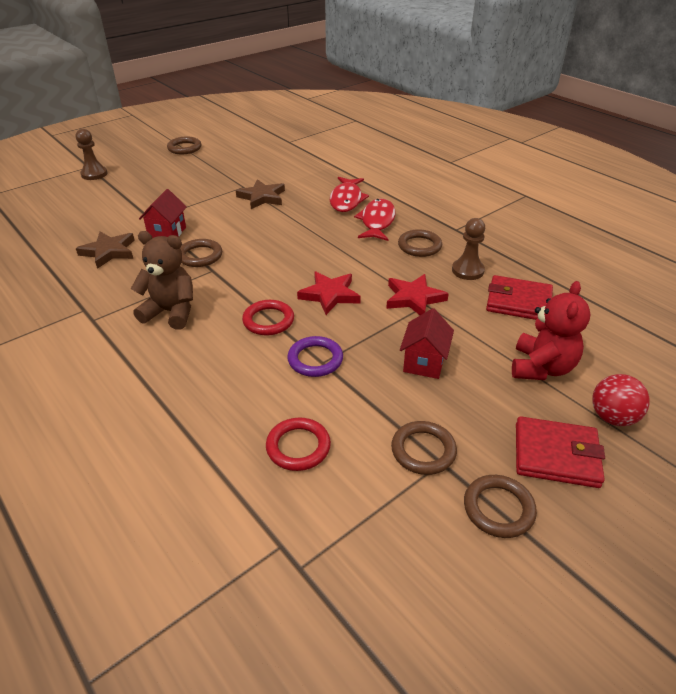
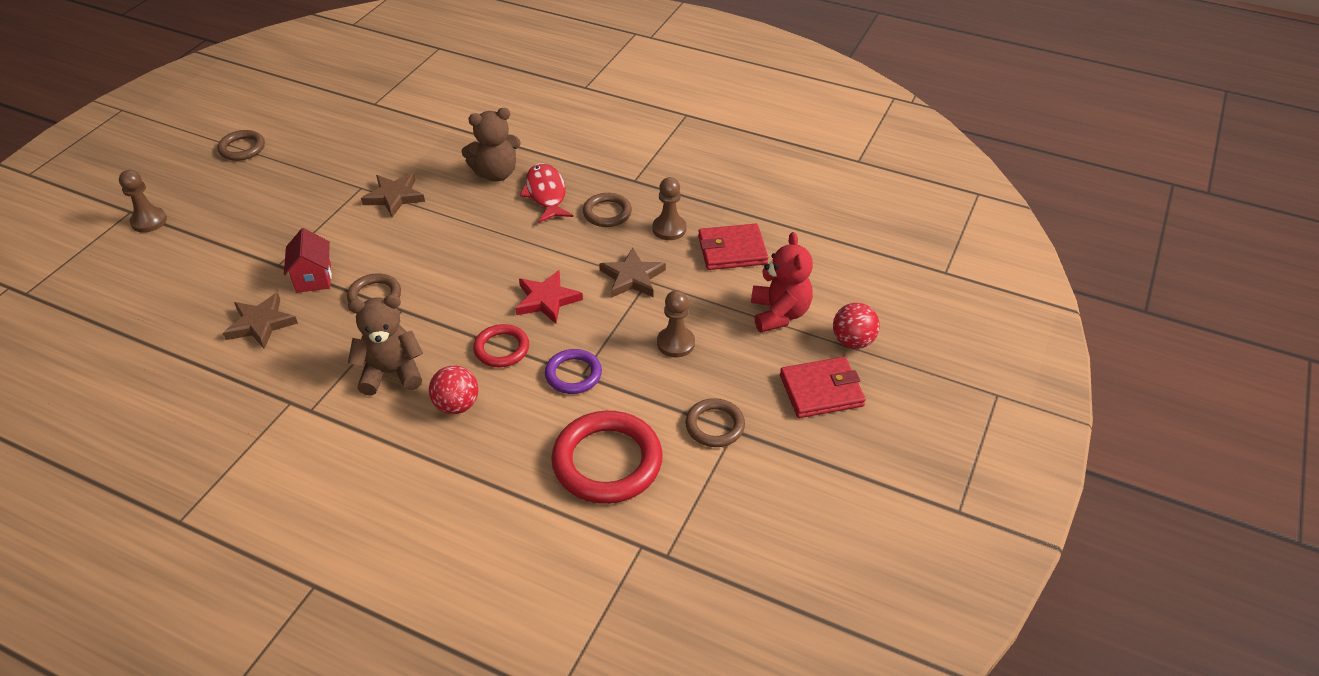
camera: 25 degrees left, 5 degrees up
(202, 353) = (457, 405): none -> red ball
(298, 447) = (607, 461): red ring -> red ring, size x1.80
(346, 200) = (496, 173): red fish -> brown teddy bear
(414, 298) = (632, 277): red star -> brown star
(424, 362) = (675, 343): red house -> brown pawn
(498, 508) = (795, 451): brown ring -> none

